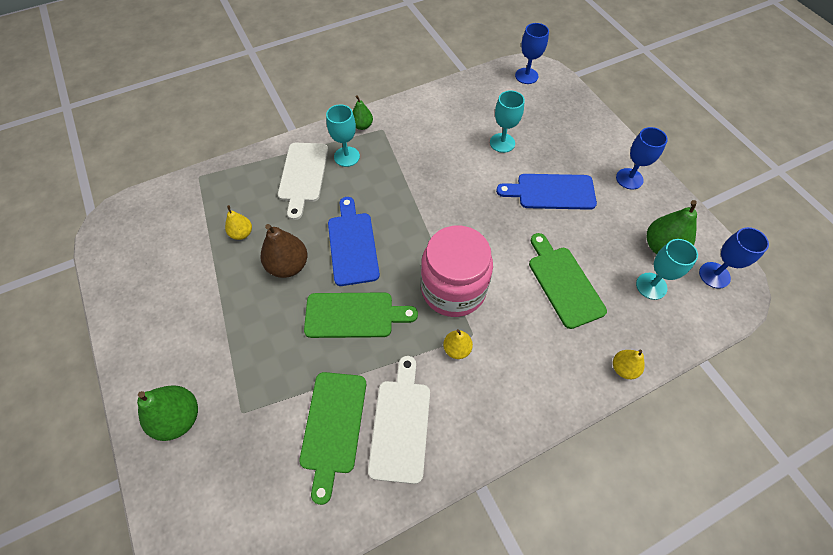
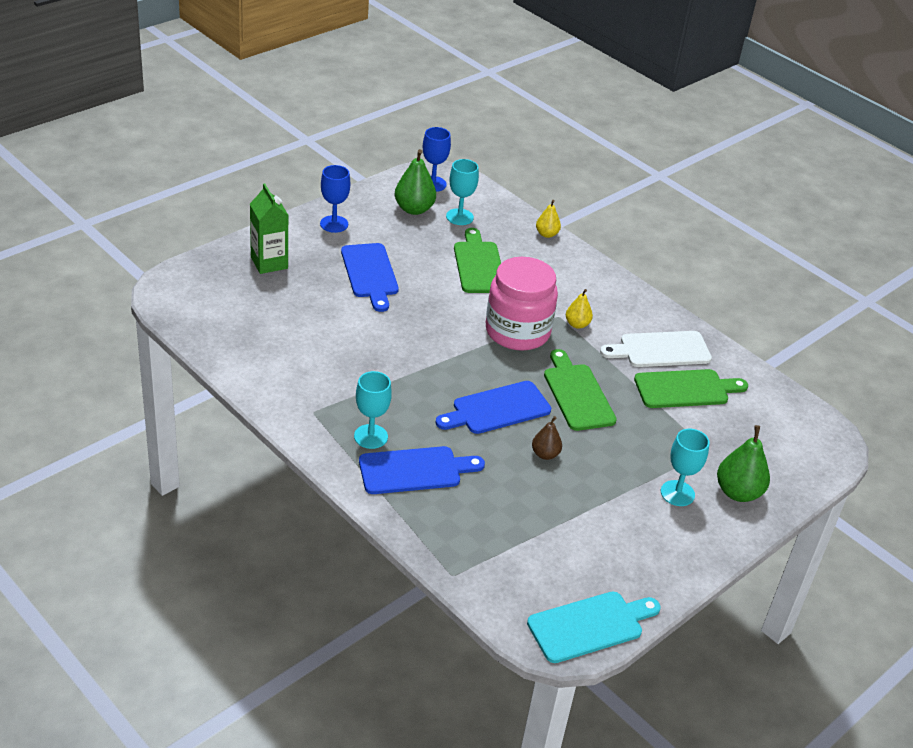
camera: 110 degrees left, 20 degrees down
(112, 244) = (590, 626): none -> turquoise cutting board
(242, 233) = (521, 505): yellow pear -> none
(288, 266) = (545, 454): brown pear -> brown pear, size x0.59
(303, 175) = (415, 470): white cutting board -> blue cutting board
(362, 126) = (312, 431): green pear -> none
(502, 143) = (308, 310): turquoise goblet -> turquoise goblet (677, 493)
(526, 76) = (182, 296): blue goblet -> none
(563, 283) = (479, 265): green cutting board -> green cutting board turned 120 degrees clockwise
(568, 128) = (269, 263): none -> green carton

